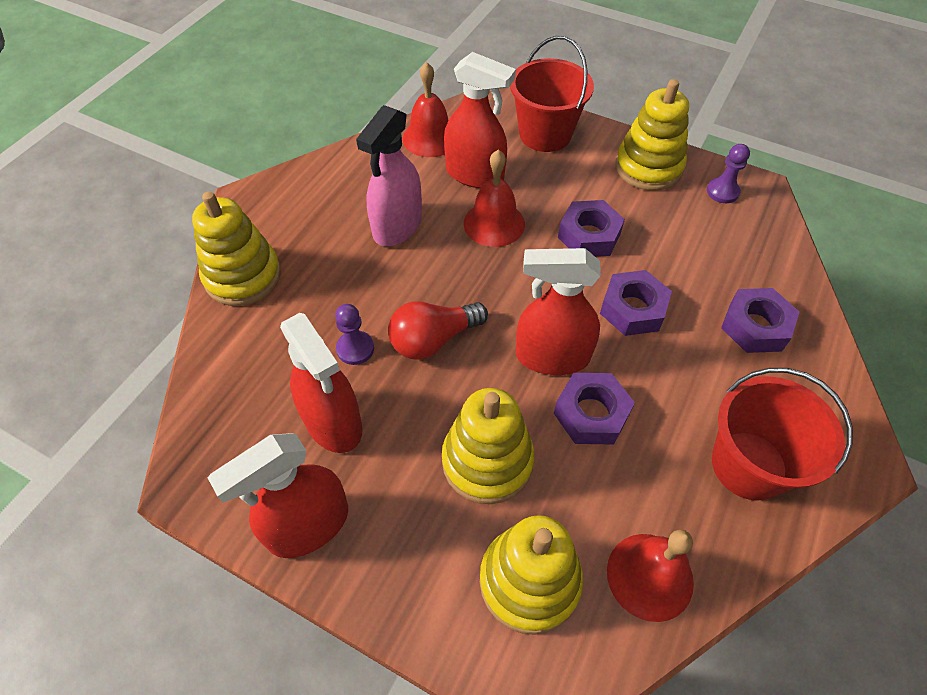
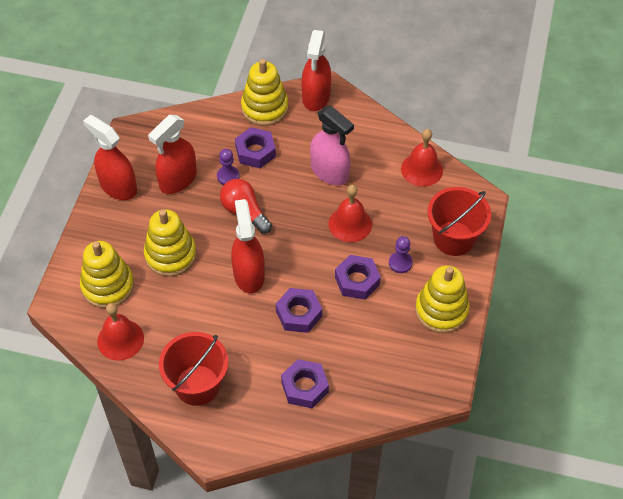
camera: 75 degrees right, 0 degrees up
(397, 226) = (329, 172): pink spray bottle -> pink spray bottle turned 150 degrees counterclockwise
(475, 174) = (394, 204): red spray bottle -> red spray bottle (316, 97)
(591, 414) = (213, 300): purple nut -> purple nut (255, 152)
(722, 192) = (432, 362): purple pawn -> purple pawn (400, 263)

